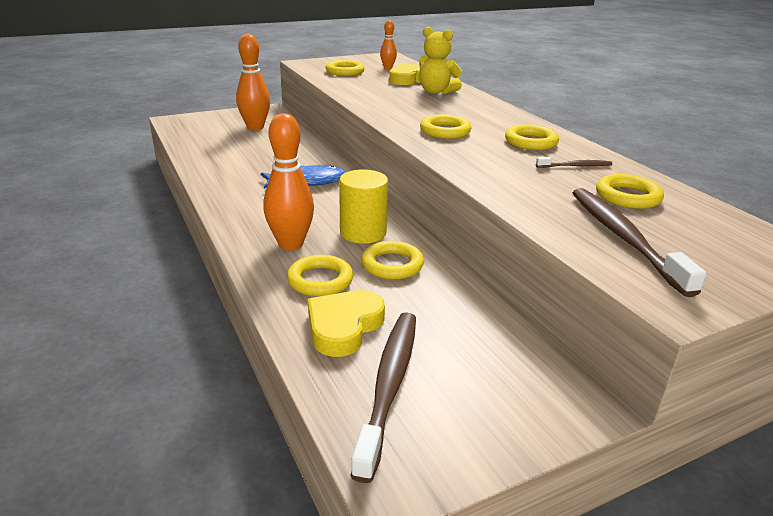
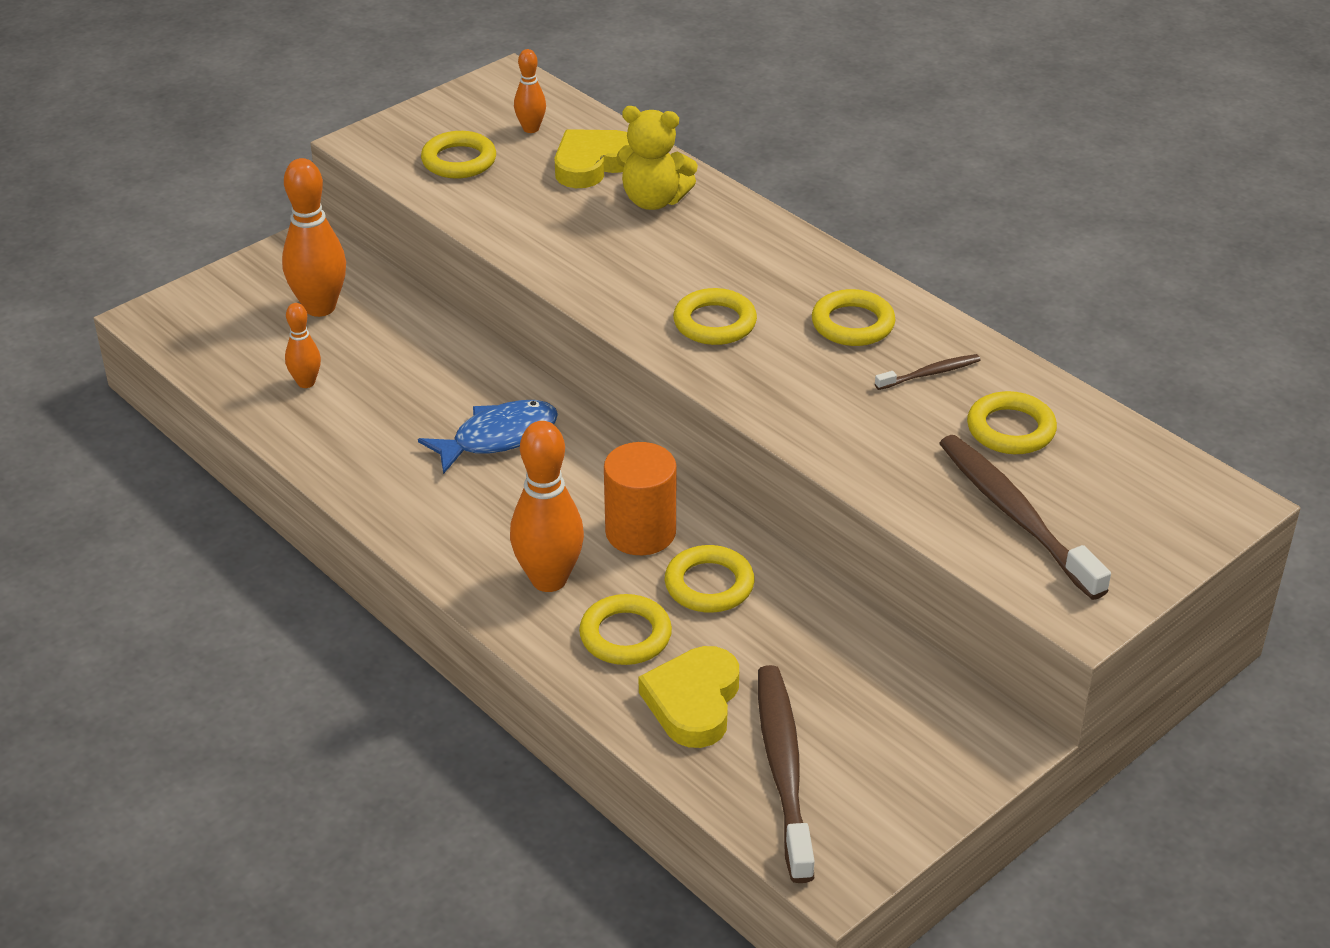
camera: 15 degrees left, 10 degrees up
(225, 149) = (306, 382): none -> orange bowling pin
(363, 232) = (640, 532): yellow cylinder -> orange cylinder

